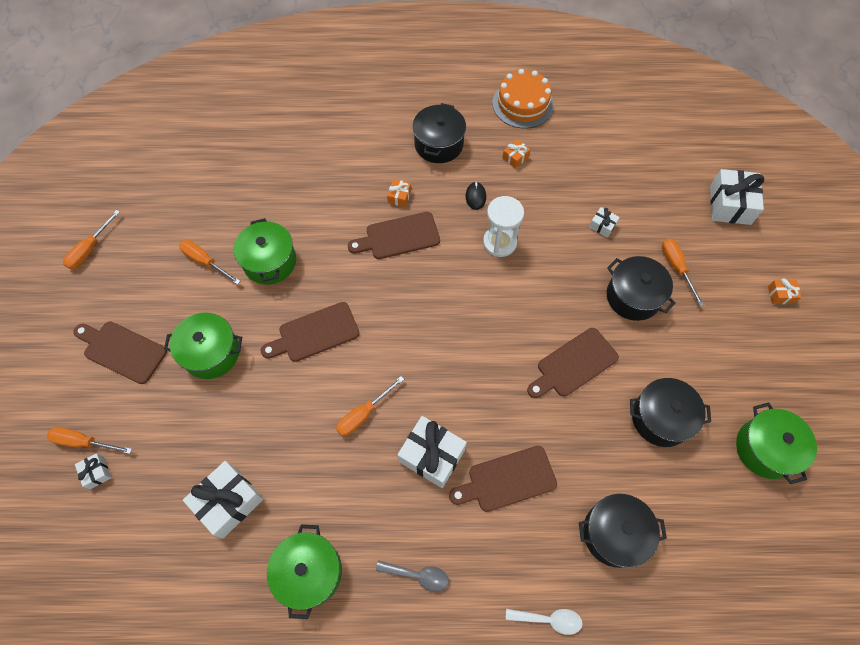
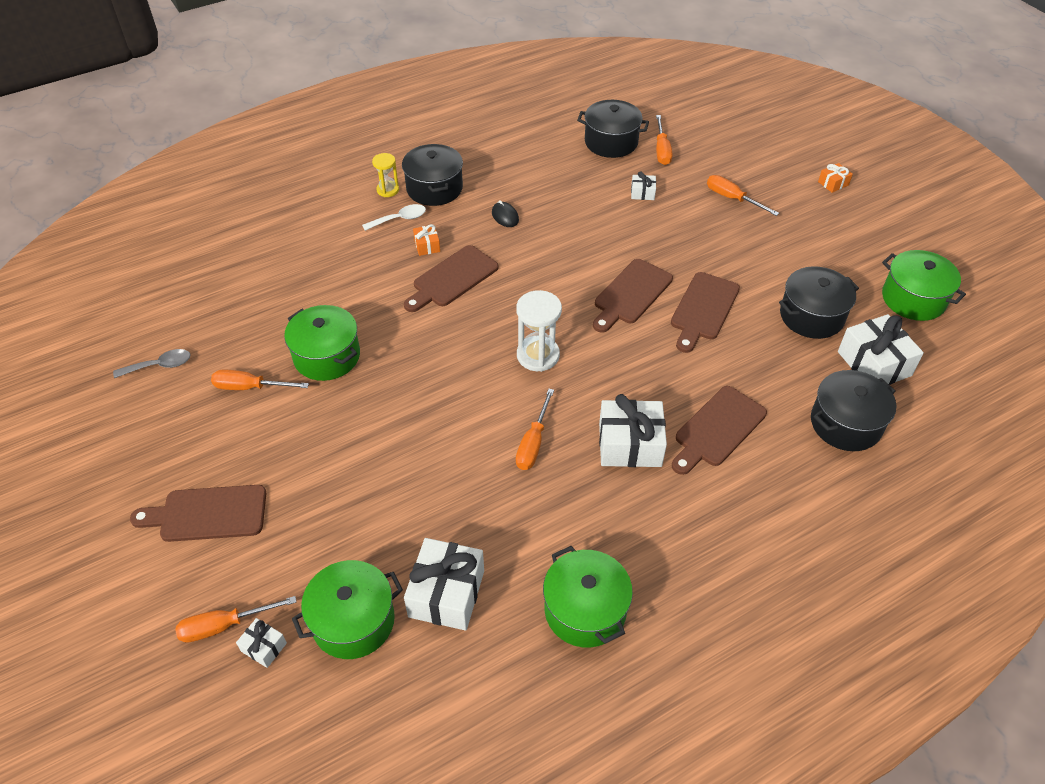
camera: 30 degrees left, 15 degrees down
(90, 249) = (92, 436): orange screwdriver -> orange screwdriver (662, 150)
(211, 353) = (321, 466): green pot -> green pot (353, 621)
(314, 333) = (426, 397): brown cutting board -> brown cutting board (630, 294)
(403, 129) = (388, 190): none -> yellow hourglass
(418, 575) = (697, 553): grey spoon -> grey spoon (160, 366)
(499, 242) = (557, 243): white hourglass -> white hourglass (538, 355)
(515, 158) = (519, 171): orange gift -> none
(522, 104) = (493, 128): orange cake -> none
(549, 619) = (846, 522): white spoon -> white spoon (399, 219)
(633, 296) = (713, 235): black pot -> black pot (611, 142)
(730, 205) = (739, 136): white gift -> white gift (874, 364)

